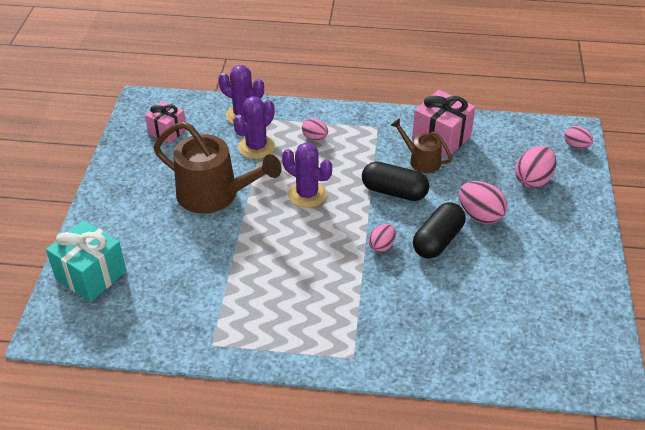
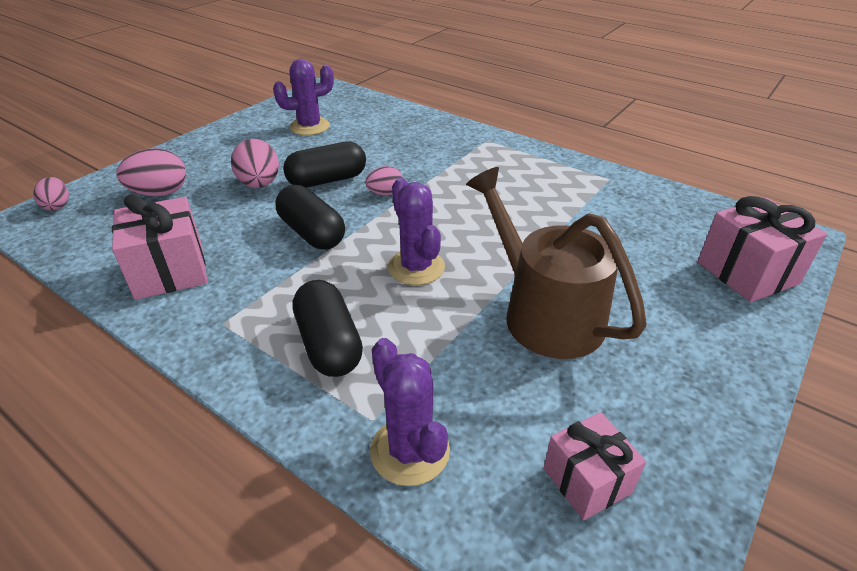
camera: 150 degrees left, 5 degrees down
(91, 275) = (747, 273): turquoise gift -> pink gift
(256, 147) = (434, 366): purple cactus -> purple cactus (309, 127)
(315, 137) = (329, 344): pink egg -> black capsule
(421, 160) = (235, 254): brown watering can -> none

